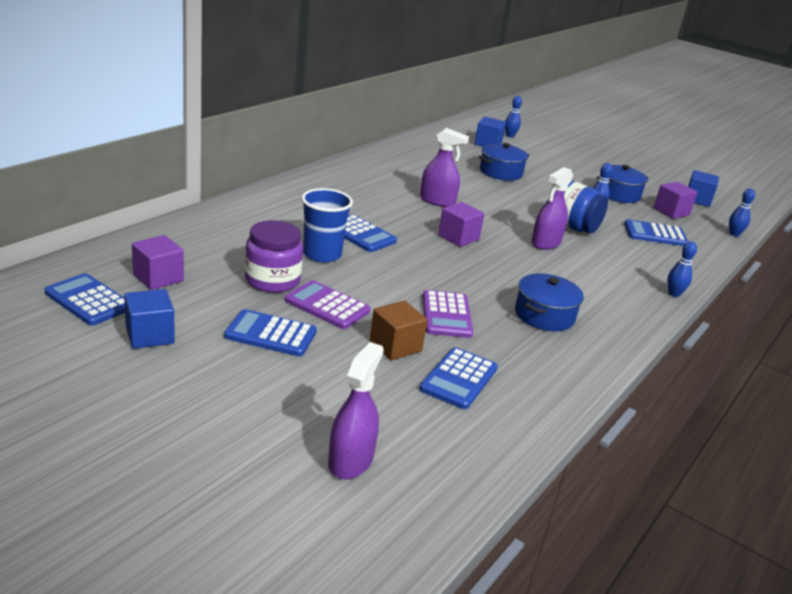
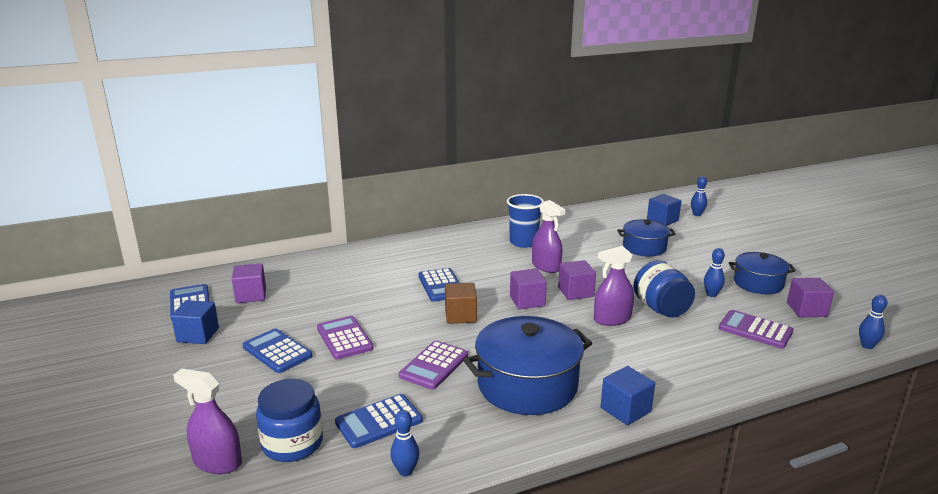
camera: 35 degrees right, 5 degrees down
(272, 280) = (327, 311): purple jar -> none
(322, 254) = (389, 297): blue cup -> blue cup (523, 242)
(350, 460) = (217, 462): purple spray bottle -> purple spray bottle turned 120 degrees counterclockwise
(395, 346) = (359, 382): brown cube -> brown cube (460, 316)
(403, 421) = (292, 443): none -> blue jar
(490, 222) = (575, 292): none -> purple cube
(544, 315) = (527, 385): blue pot -> blue pot, size x1.66
(655, 234) = (755, 330): blue calculator -> purple calculator
(674, 294) = (702, 394): blue bowling pin -> blue bowling pin (405, 471)
(697, 200) = (861, 302): blue cube -> blue cube (625, 409)

